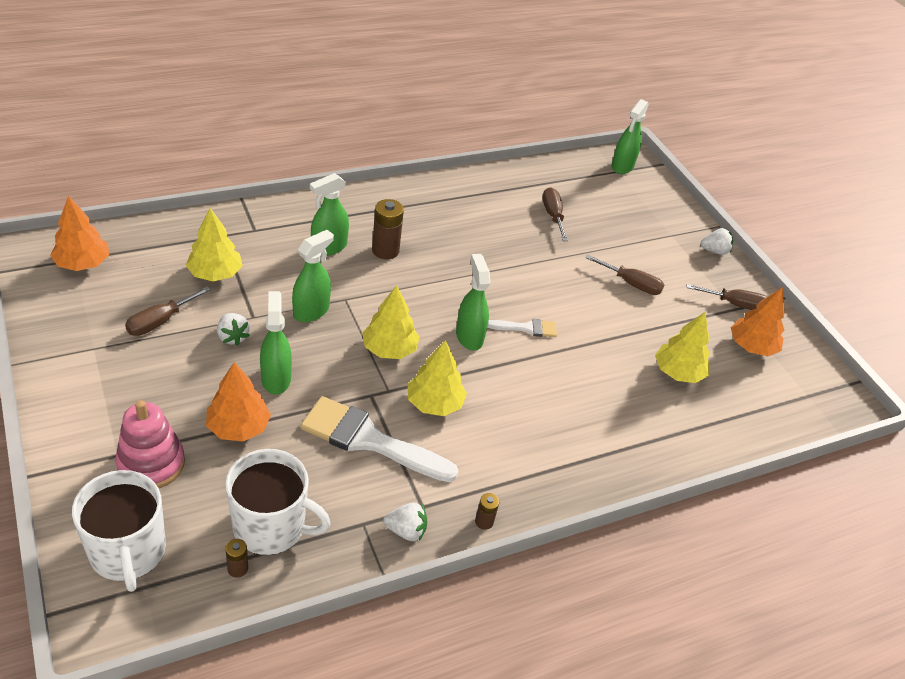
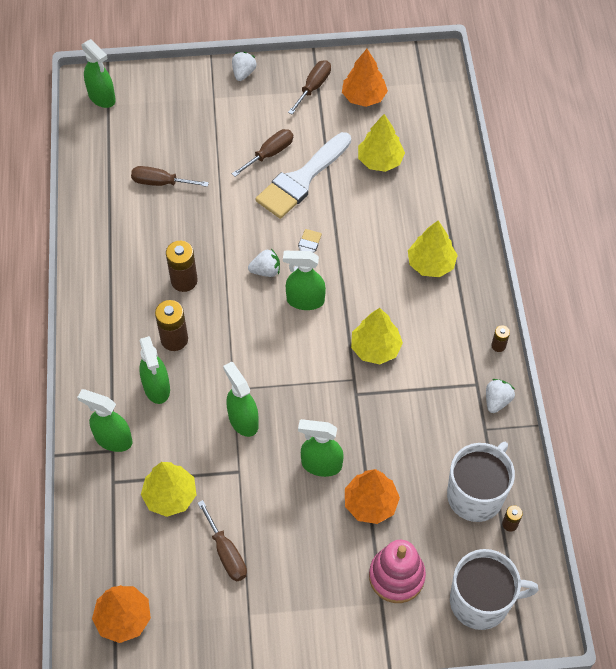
camera: 65 degrees left, 15 degrees up
(232, 337) = (261, 492): white strawberry -> white strawberry (266, 271)
(266, 228) = (113, 439): none -> green spray bottle
(369, 440) = (404, 406): white brush -> white brush (301, 180)
(389, 349) = (306, 367): yellow tree -> yellow tree (431, 264)
(452, 247) = (184, 281): none -> brown battery

